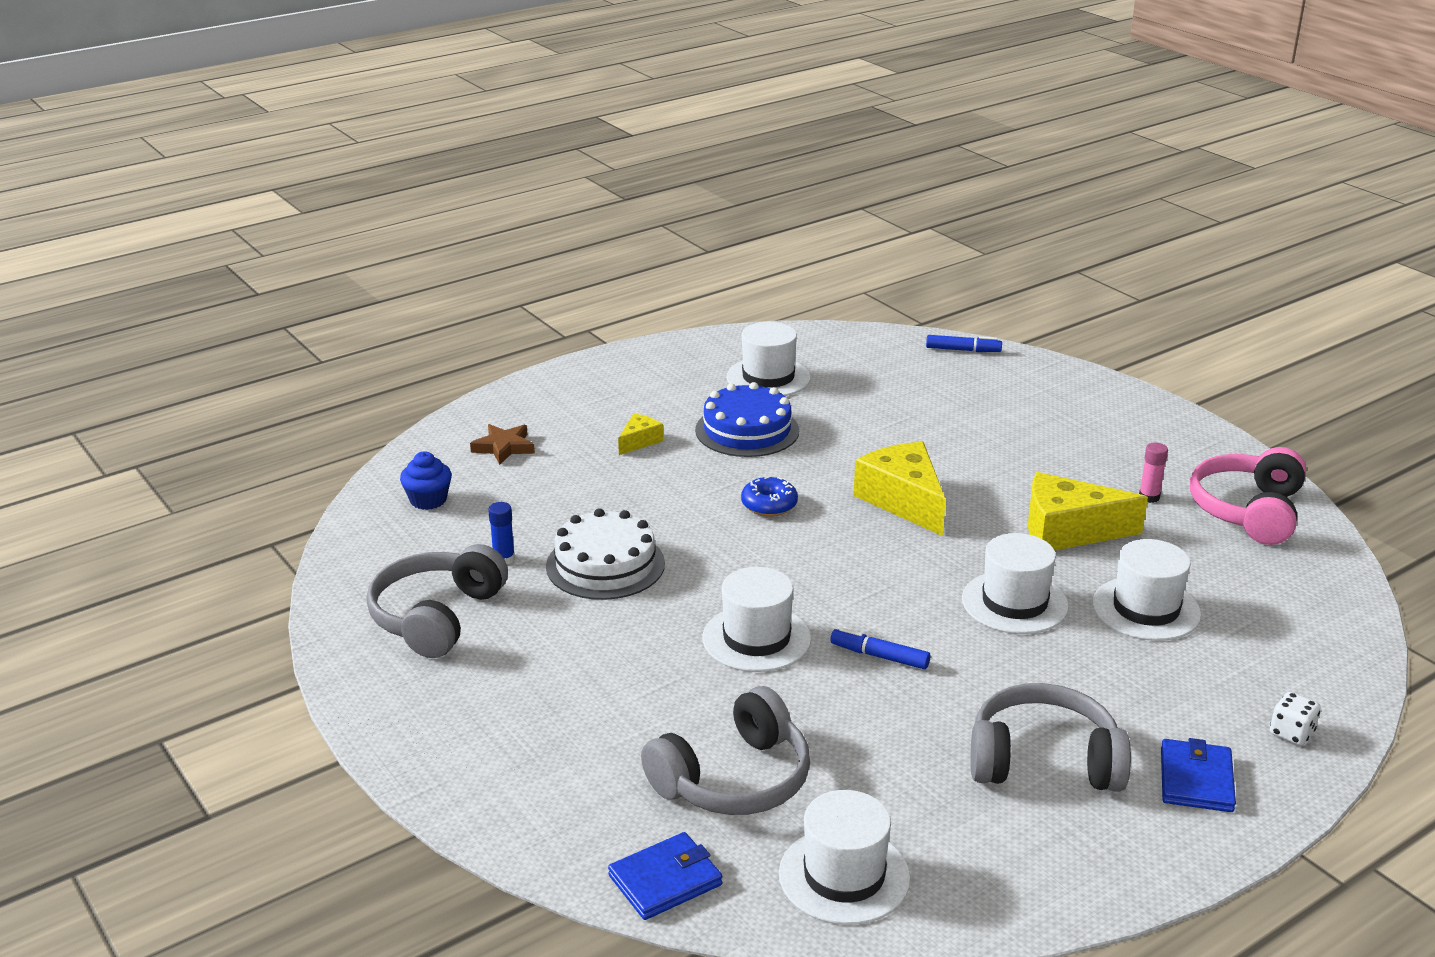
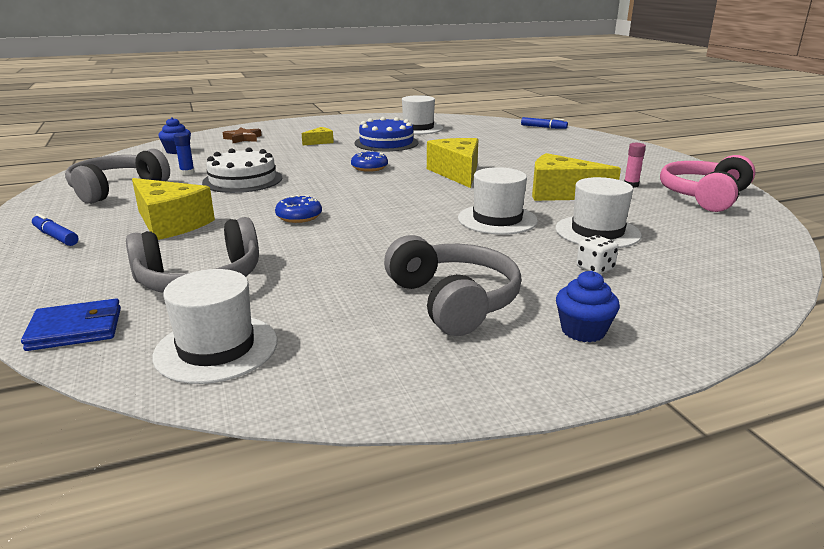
camera: 15 degrees right, 5 degrees down
(595, 681) = (171, 223): none -> yellow cheese
(756, 638) = (299, 217): white hat -> blue donut
(879, 656) = (375, 233): blue marker -> blue marker (55, 237)
(1043, 761) = (453, 301): grey headphones -> grey headphones turned 45 degrees clockwise
(1196, 780) = (583, 331): blue wallet -> blue cupcake
(1291, 733) = (691, 312): white dice -> white dice (595, 268)

